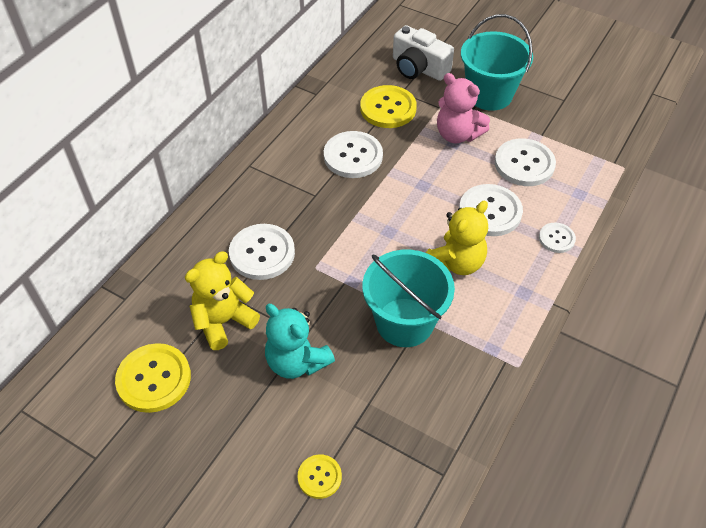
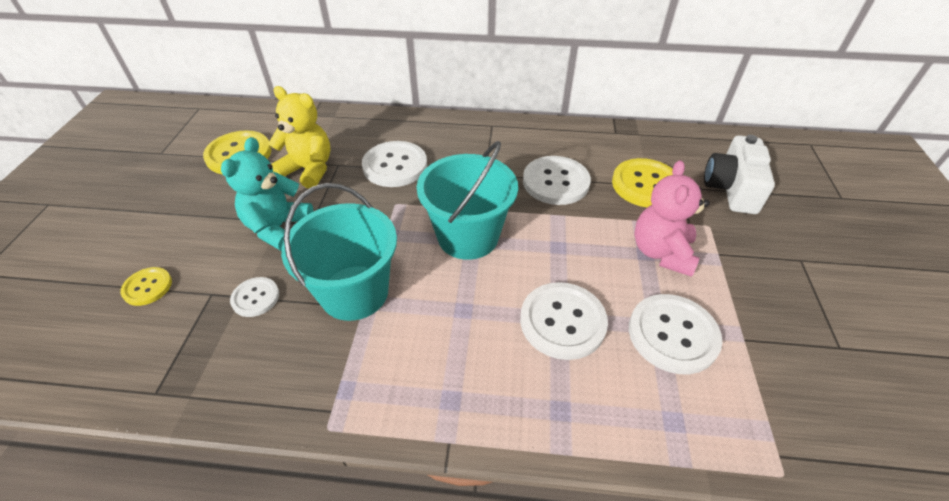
camera: 65 degrees right, 5 degrees down
(456, 263) = (461, 312): yellow teddy bear -> none
(489, 95) = (758, 262): turquoise bucket -> turquoise bucket (468, 236)
(556, 238) = (567, 414): white button -> white button (255, 298)

